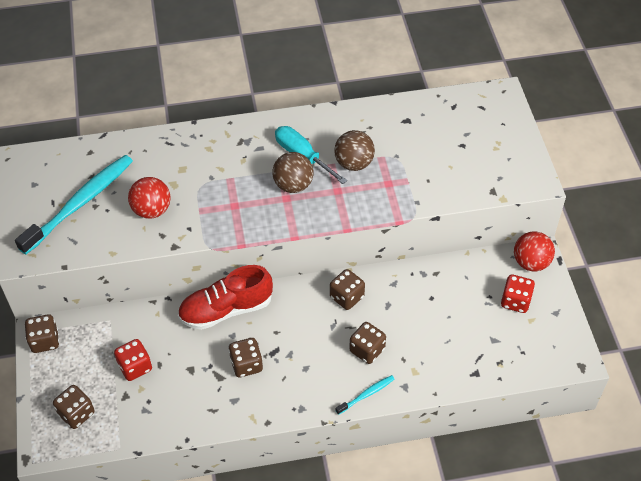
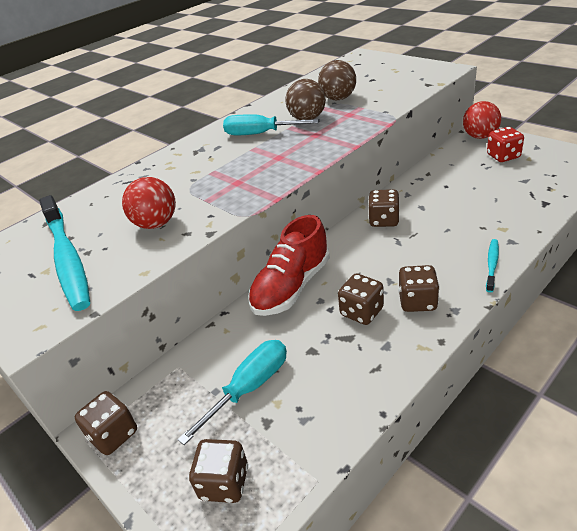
camera: 30 degrees left, 15 degrees down
(80, 203) = (67, 259): turquoise toothbrush -> turquoise toothbrush turned 150 degrees clockwise
(135, 367) = (249, 388): red dice -> turquoise screwdriver
(293, 185) = (274, 149): brown ball -> brown ball (338, 98)
(367, 350) = (447, 239): brown dice -> brown dice (417, 301)

